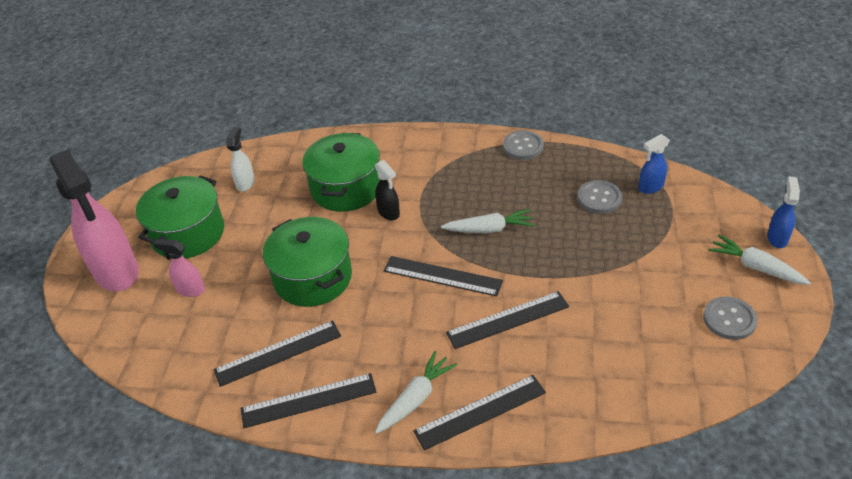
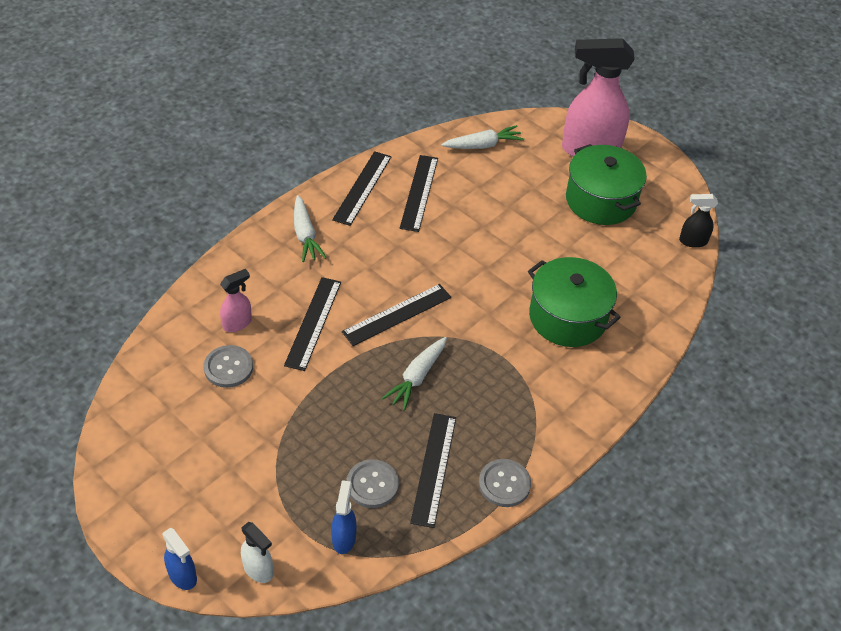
camera: 120 degrees right, 5 degrees up
(190, 289) = (530, 177): pink spray bottle -> pink spray bottle (237, 323)
(245, 183) = (638, 259): white spray bottle -> white spray bottle (258, 569)
(313, 277) = (475, 243): green pot -> none
(389, 212) = (506, 326): black spray bottle -> black spray bottle (692, 241)
(480, 412) = (259, 258): black ruler -> black ruler (434, 469)
(729, 319) = (159, 454): grey button -> grey button (228, 367)
(755, 267) = (177, 525): white carrot -> white carrot (483, 145)

